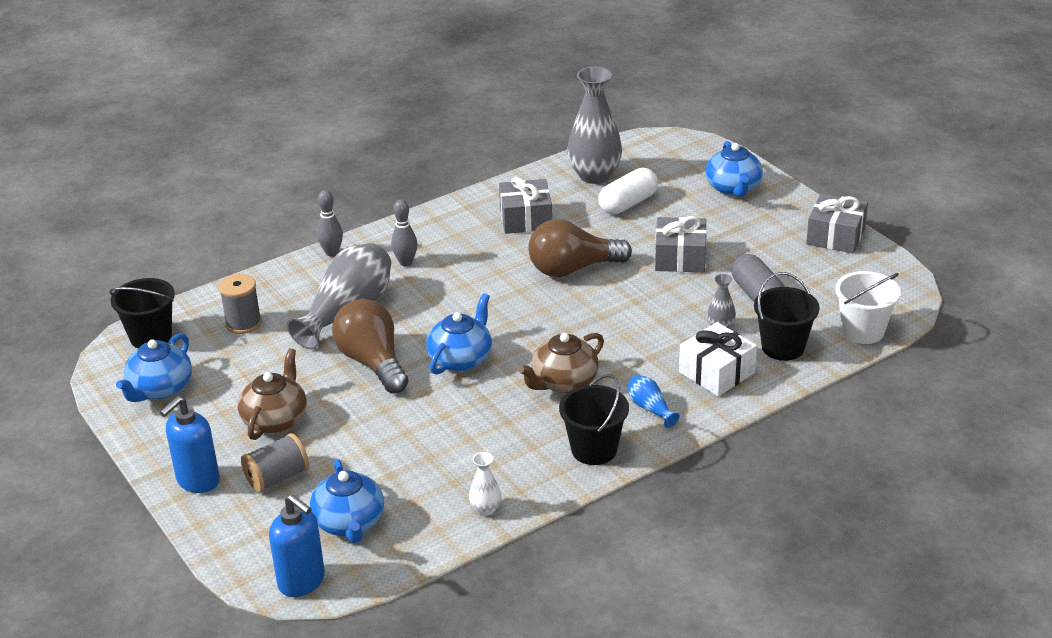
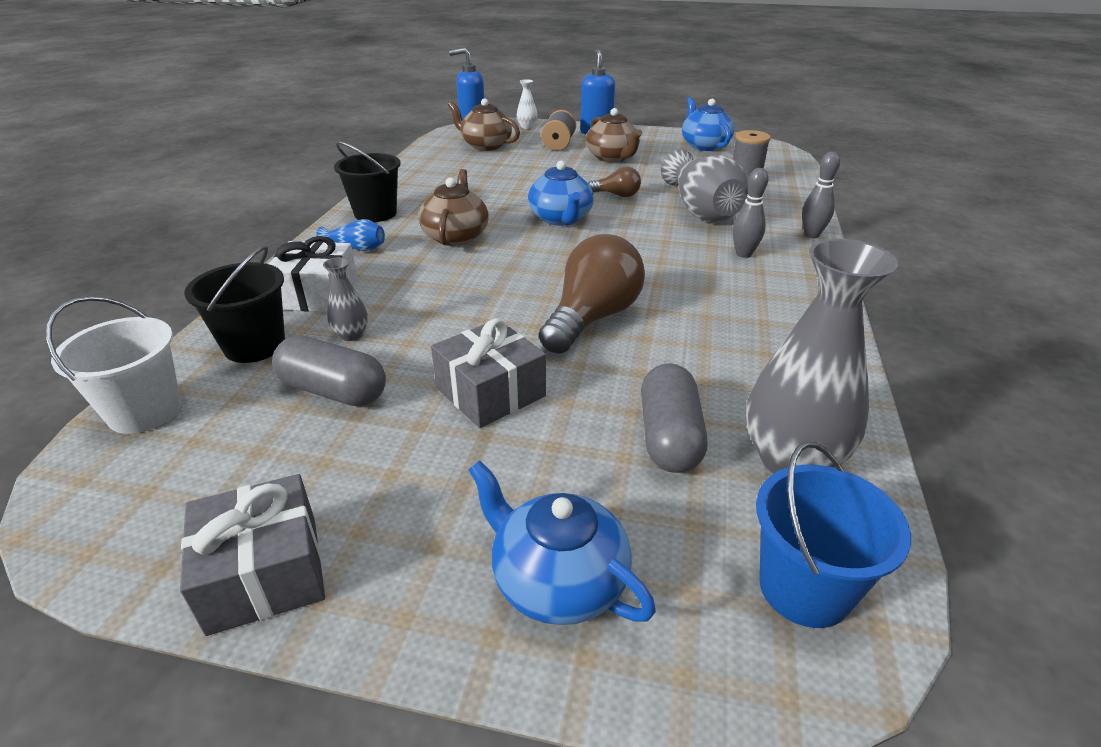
camera: 135 degrees right, 0 degrees up
(151, 337) = (773, 157): black bucket -> none
(349, 523) = (485, 145): blue teapot -> brown teapot
(373, 362) = (617, 195): brown light bulb -> brown light bulb, size x0.52
(485, 509) = (413, 171): white vase -> white vase (527, 127)
(526, 219) = (739, 345): grey gift -> none
(628, 203) = (669, 437): white capsule -> grey capsule
(656, 152) = (804, 588): none -> blue bucket

